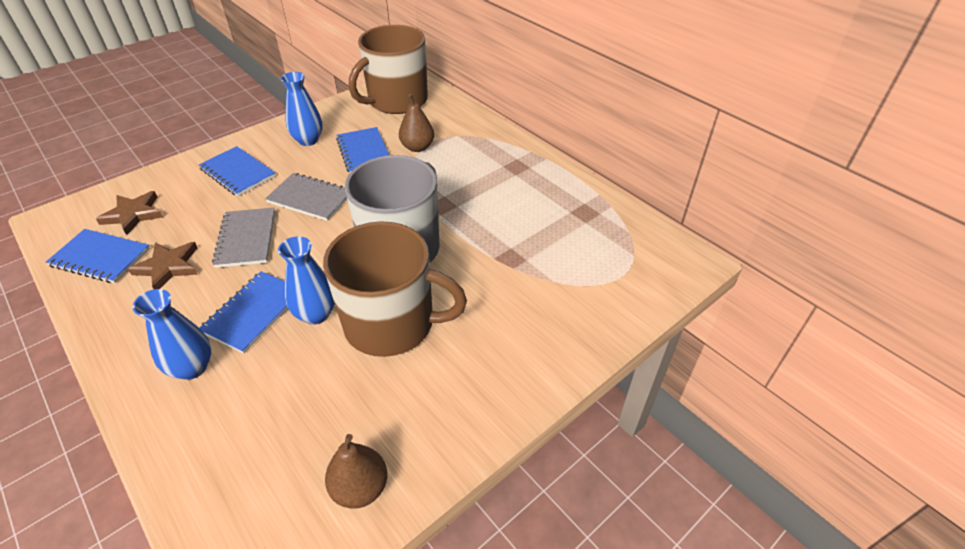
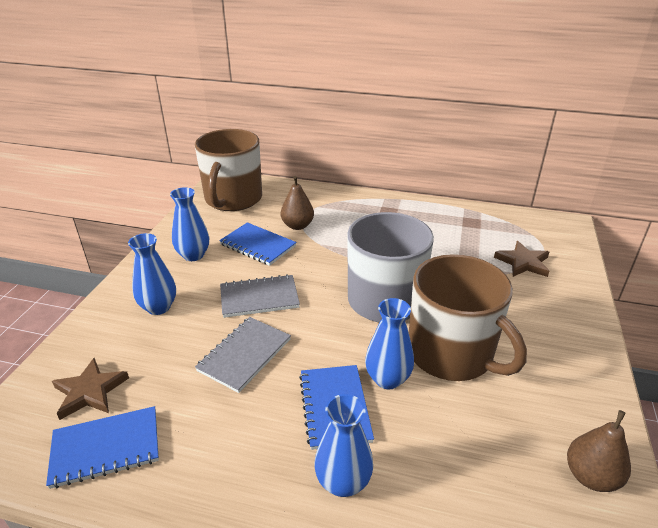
camera: 35 degrees left, 10 degrees down
(168, 267) = (198, 416): brown star -> brown star (523, 262)
(237, 173) = (158, 307): blue notebook -> blue vase
(246, 239) = (244, 355): grey notebook -> grey notebook turned 75 degrees clockwise
(392, 323) = (452, 354): brown mug -> brown mug turned 75 degrees clockwise

